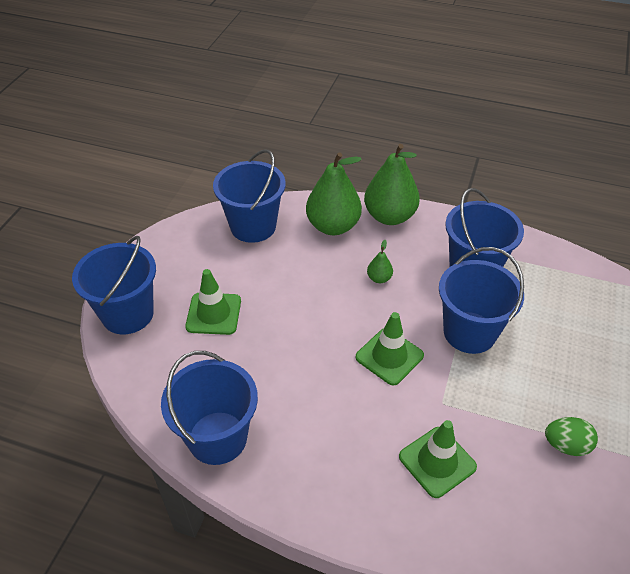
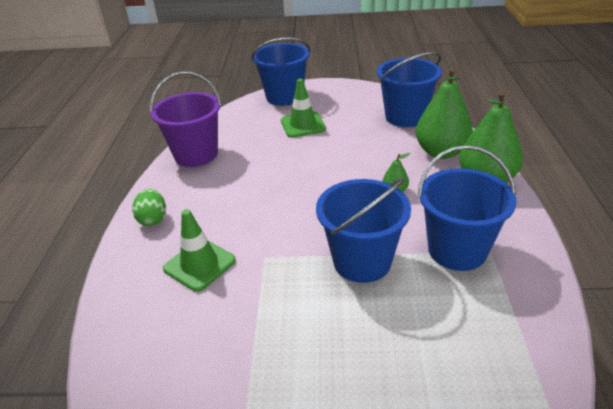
camera: 75 degrees right, 10 degrees down
(217, 437) = (196, 155): blue bucket -> purple bucket
(389, 356) = (304, 215): green traffic cone -> none
(566, 445) = (242, 360): green egg -> green egg (153, 219)

